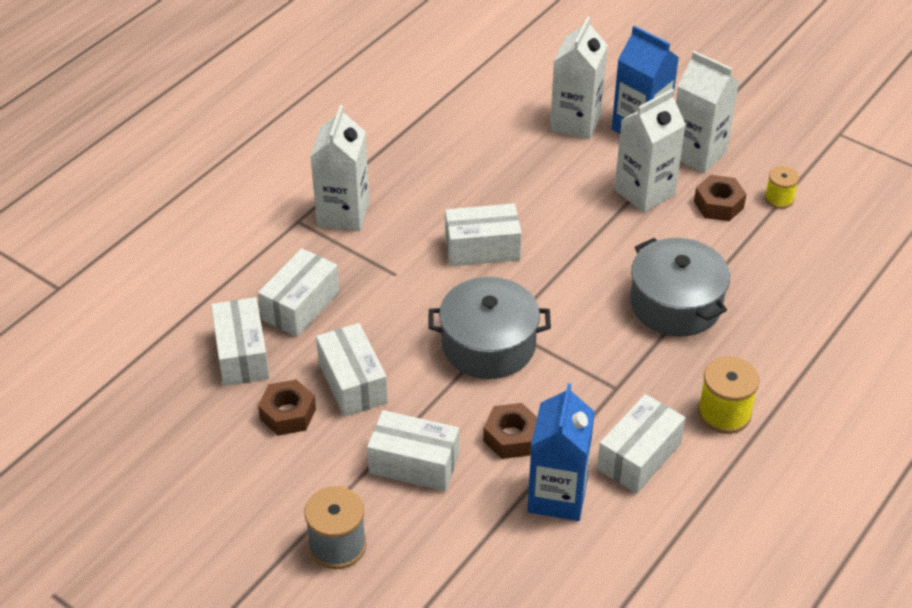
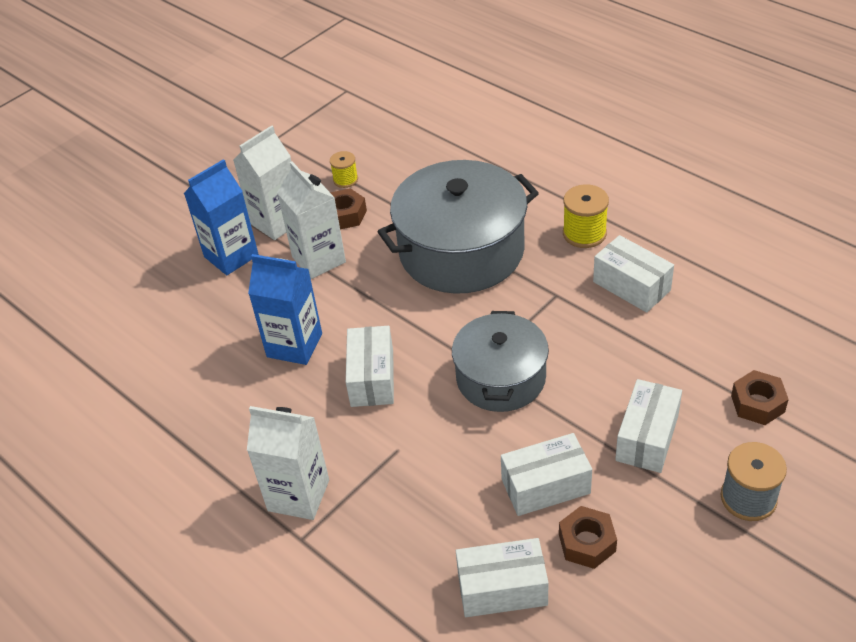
camera: 80 degrees left, 0 degrees up
(300, 305) = (433, 534): white box -> none
(511, 437) = (613, 366): brown nut -> brown nut (757, 403)
(557, 496) = (677, 339): blue carton -> blue carton (294, 345)
(575, 122) = (208, 300): white carton -> none
(675, 304) = (461, 251): grey pot -> grey pot, size x1.57

